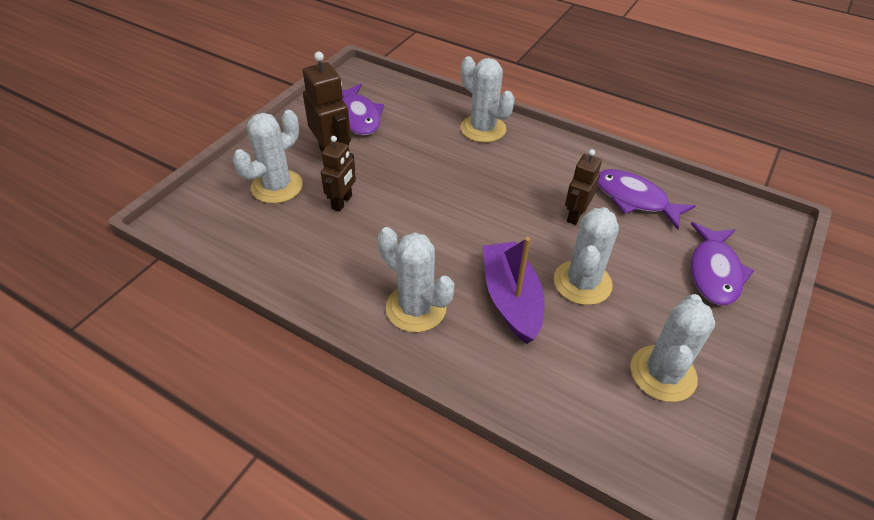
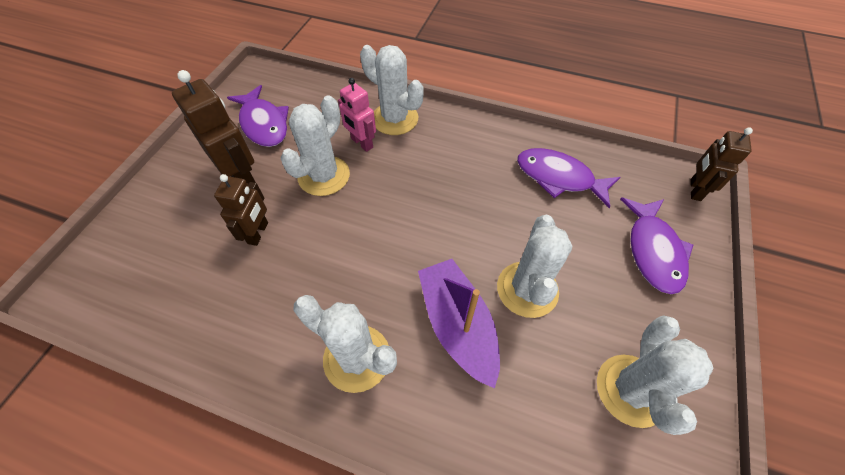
camera: 10 degrees left, 10 degrees up
(277, 186) = (183, 225): white cactus -> white cactus (324, 176)
(447, 145) = (362, 143): none -> pink robot
(575, 215) = (504, 206): brown robot -> brown robot (695, 190)

